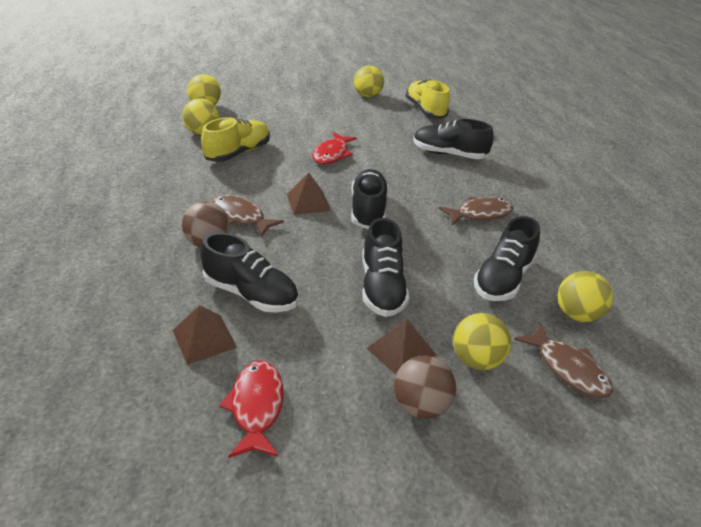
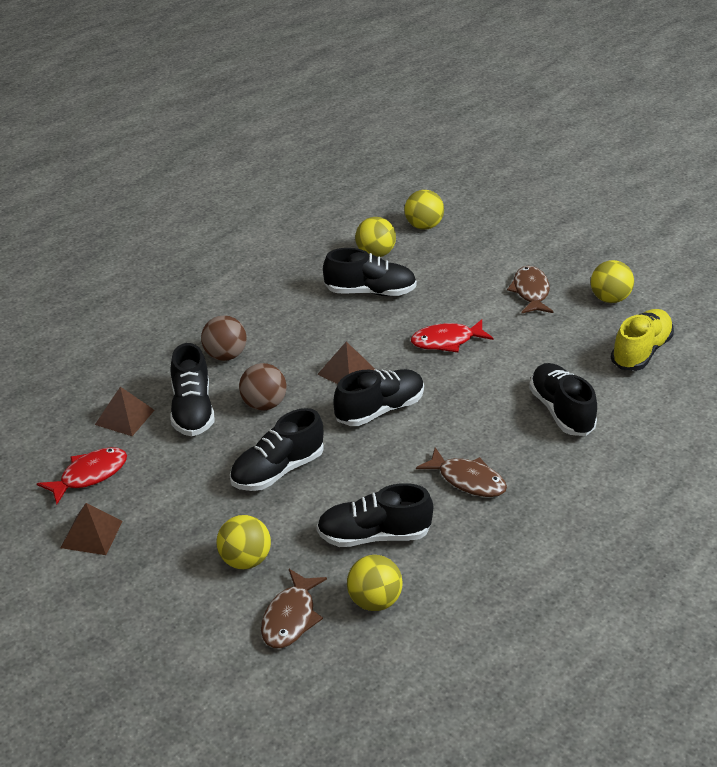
camera: 55 degrees right, 0 degrees up
(238, 153) = (370, 292): yellow shoe -> black shoe
(241, 217) = (278, 350): brown fish -> brown fish (530, 292)
(401, 351) = (212, 516): brown pyramid -> brown pyramid (91, 534)
(420, 405) = (165, 551): brown ball -> brown ball (263, 404)

